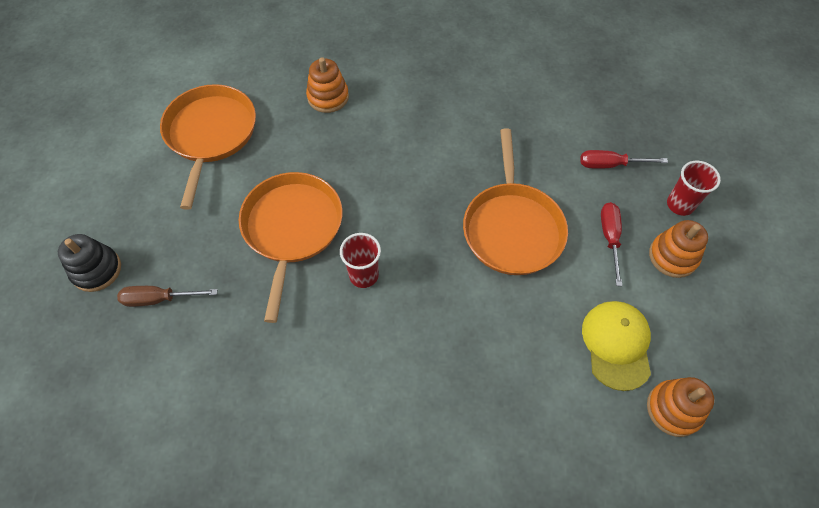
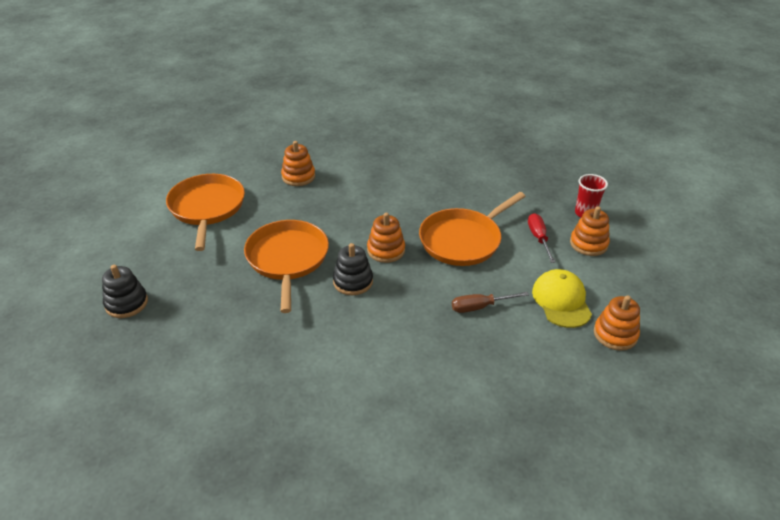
camera: 10 degrees left, 20 degrees down
(159, 299) = (185, 316): brown screwdriver -> brown screwdriver (480, 307)
(364, 275) = (353, 281): red cup -> black stacking toy
(413, 231) = (386, 250): none -> orange stacking toy
(512, 228) = (463, 240): orange pan -> orange pan turned 60 degrees clockwise
(610, 165) = (527, 195): red screwdriver -> none

